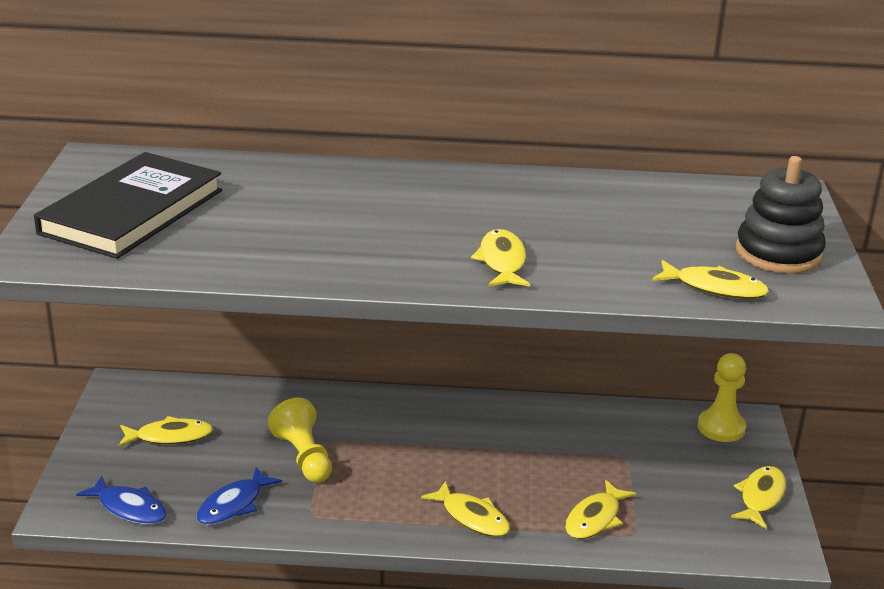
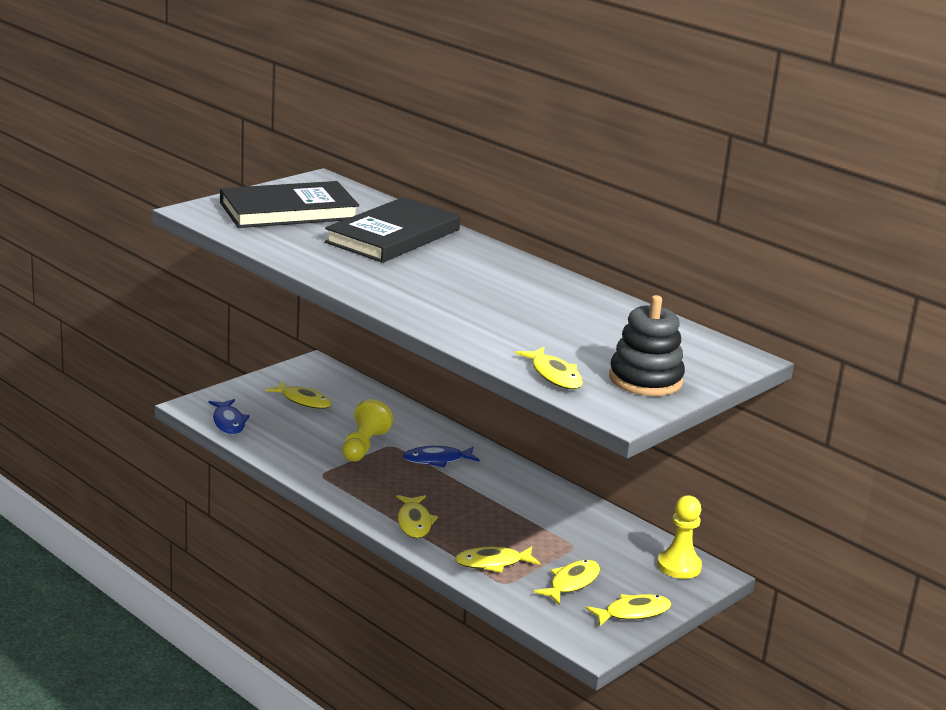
camera: 40 degrees right, 5 degrees down
(234, 505) = (286, 448): blue fish -> blue fish (437, 460)
(291, 196) = (393, 236): none -> black book
(502, 262) = (447, 311): yellow fish -> yellow fish (571, 583)

